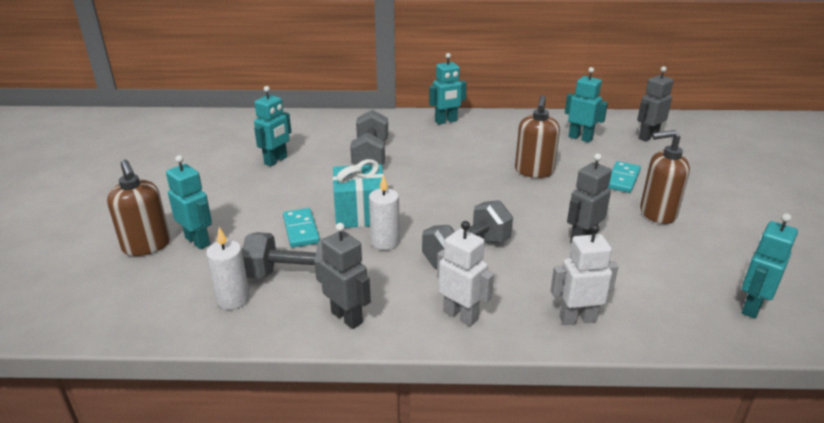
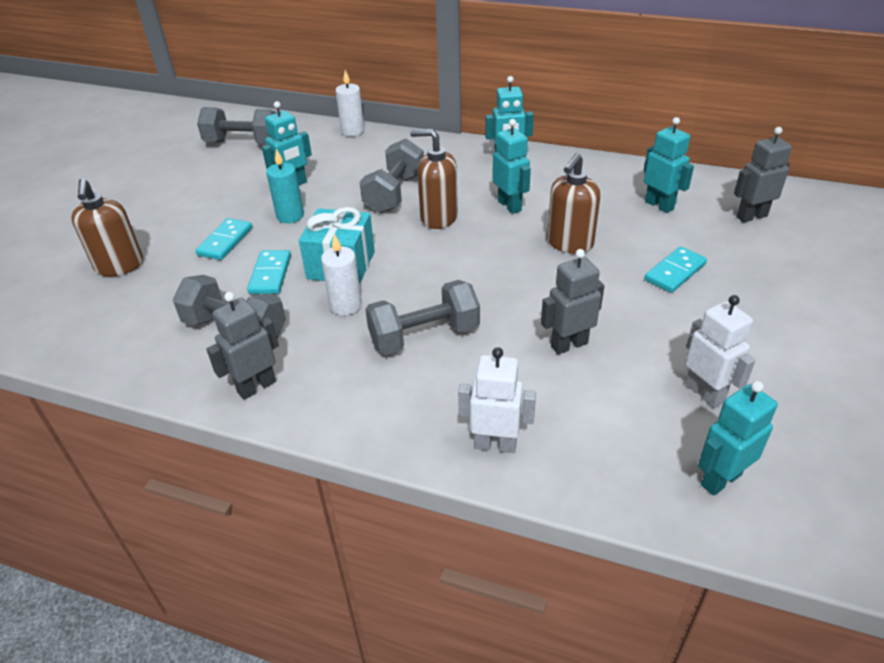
camera: 20 degrees right, 10 degrees up
(198, 241) = (167, 269): turquoise robot -> turquoise robot (510, 206)
(208, 135) = (243, 143): none -> grey dumbbell
(233, 299) = (163, 342): white candle -> white candle (353, 131)
(241, 211) = (225, 241): none -> turquoise domino
(289, 184) = (290, 216): none -> turquoise candle
(347, 317) = (256, 386): grey robot -> grey robot turned 105 degrees counterclockwise
(460, 315) = (371, 410): white robot -> white robot (705, 393)
(657, 213) = (687, 327): brown soap dispenser -> brown soap dispenser (438, 217)

